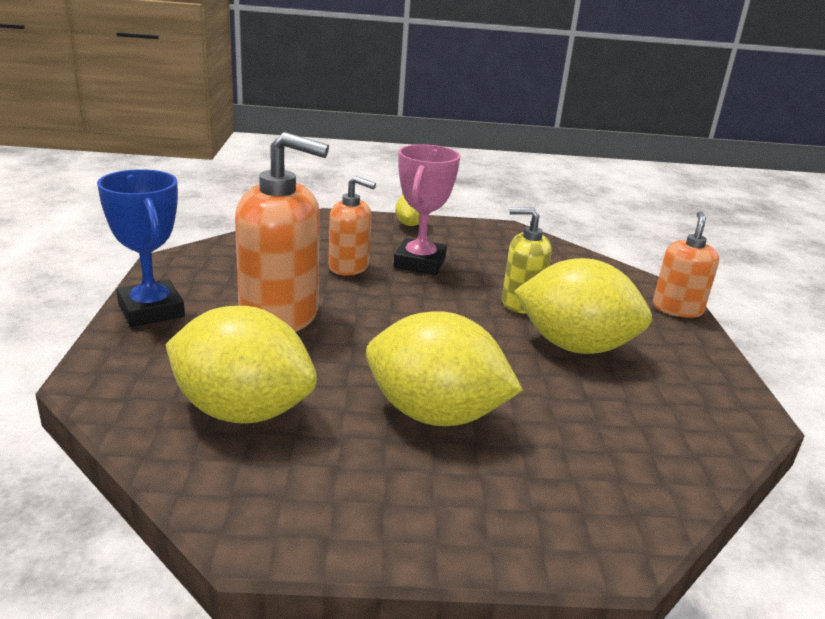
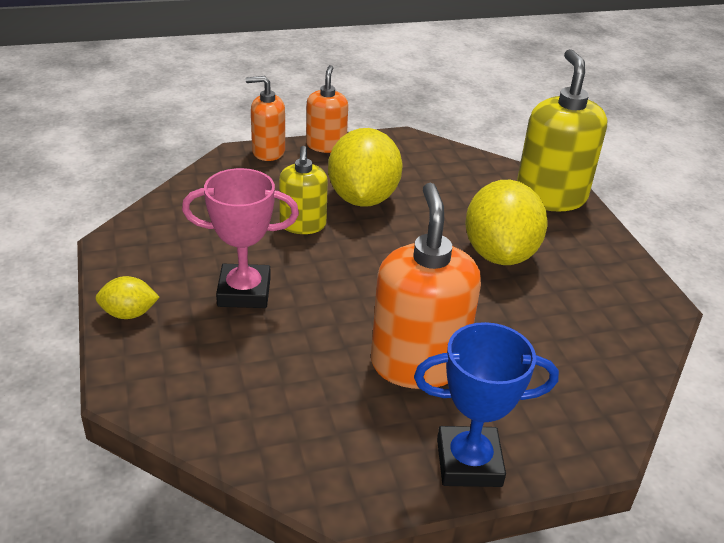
camera: 105 degrees left, 10 degrees up
(151, 310) = (469, 462): blue trophy -> blue trophy turned 45 degrees clockwise
(242, 411) = (568, 343): yellow lemon -> none
(349, 267) = (281, 340): orange soap dispenser -> orange soap dispenser (326, 145)
(584, 519) = (550, 197): none -> yellow soap dispenser

